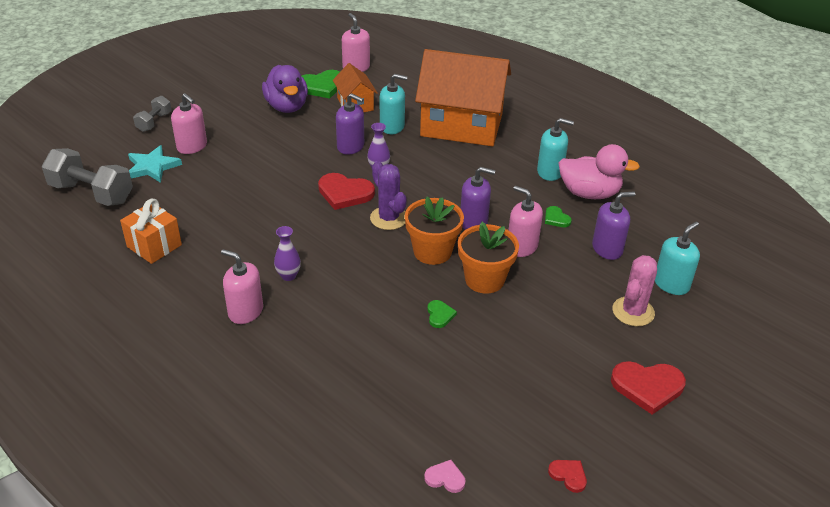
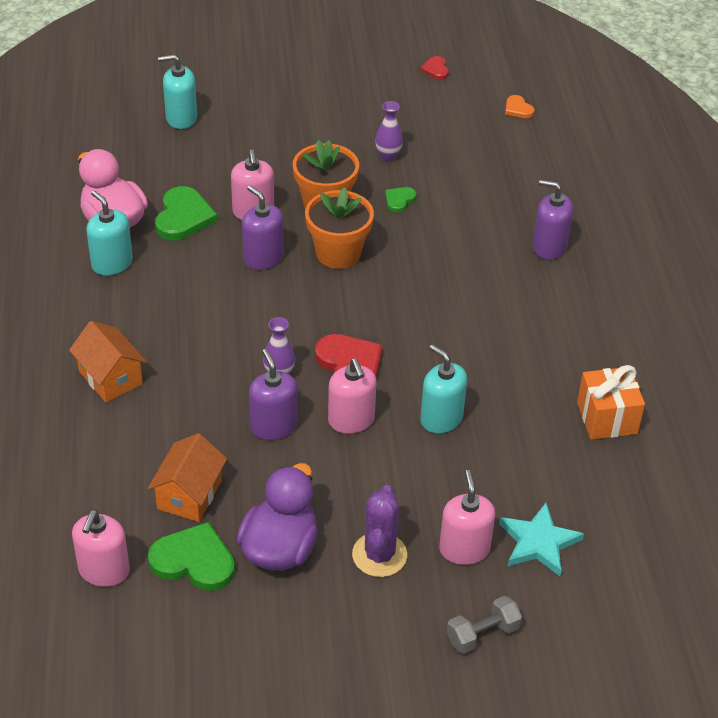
camera: 140 degrees left, 5 degrees up
(91, 193) = (639, 541): grey dumbbell -> none
(245, 311) = (564, 295): pink soap dispenser -> pink soap dispenser (351, 420)
(288, 276) = (496, 307): purple vase -> purple vase (388, 156)
(388, 218) = (338, 309): purple cactus -> purple cactus (379, 555)
(392, 126) = (190, 426): turquoise soap dispenser -> turquoise soap dispenser (441, 418)
(445, 478) = (518, 109): pink heart -> orange heart
(461, 125) = (110, 377): orange house -> orange house, size x0.48
(556, 218) = (183, 217): green heart -> green heart, size x1.93
(607, 249) = (184, 168): purple soap dispenser -> purple soap dispenser (549, 247)
(633, 312) = (244, 119): pink cactus -> none
(647, 387) = (312, 77): red heart -> none

